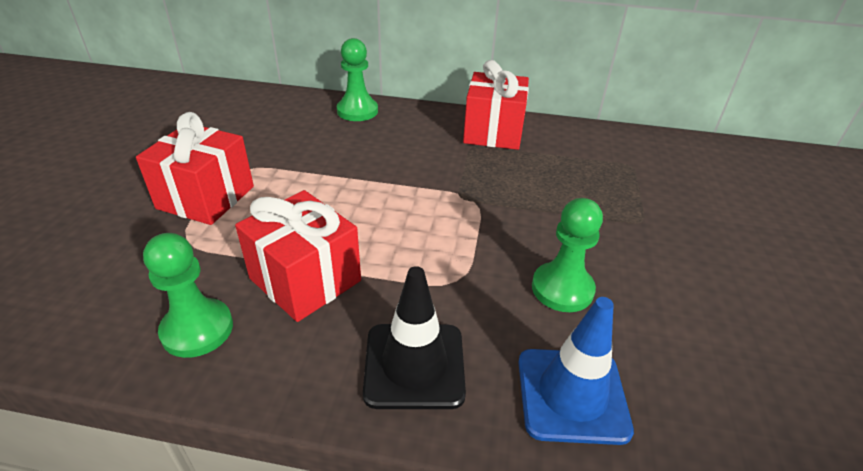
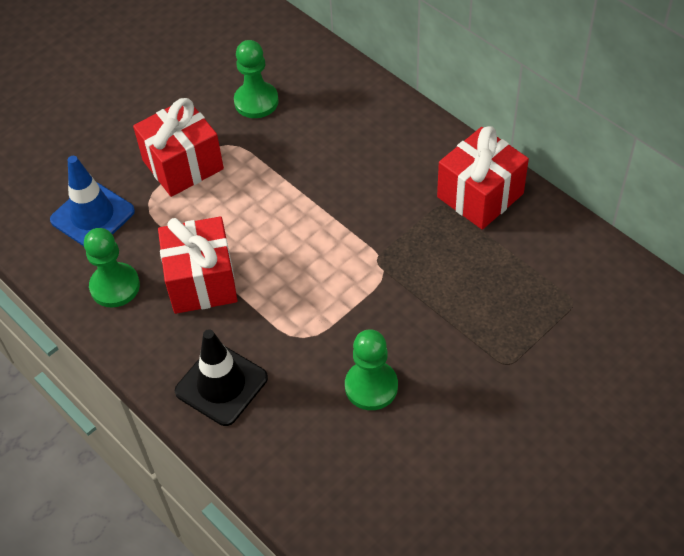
camera: 40 degrees right, 15 degrees up
(357, 111) = (374, 107): green pawn -> green pawn (256, 101)
(572, 395) = (298, 460): blue traffic cone -> blue traffic cone (92, 216)

